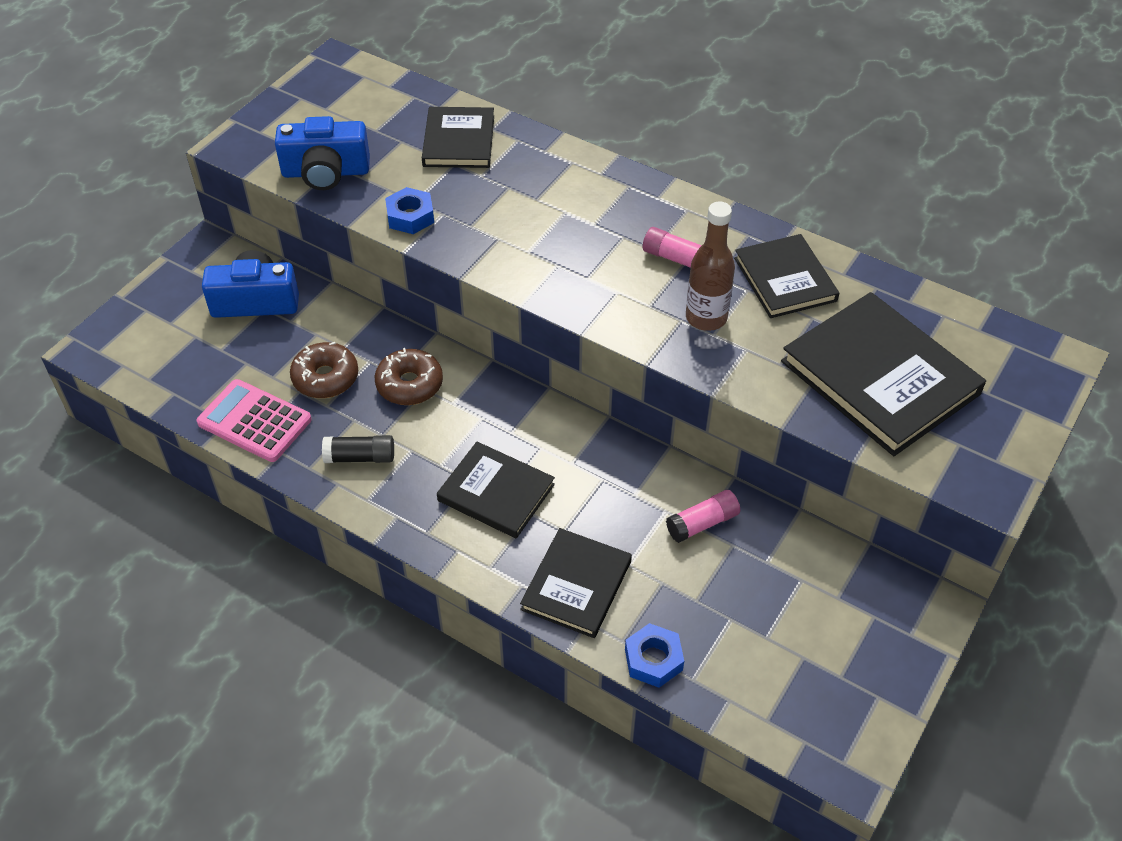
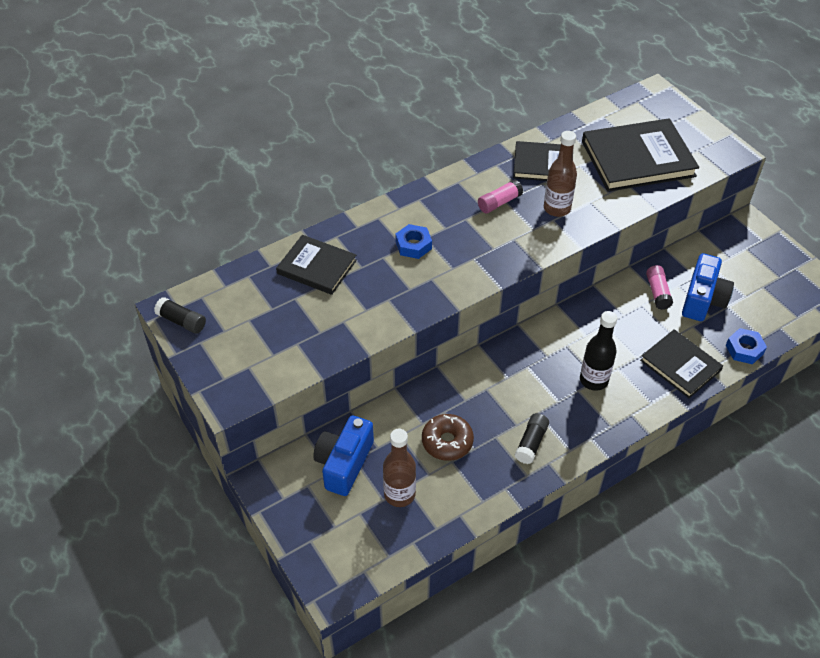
camera: 65 degrees left, 0 degrees up
(233, 361) = (399, 494): none -> brown bottle
(254, 421) = (468, 496): pink calculator -> none
(322, 76) = (182, 321): none -> black glue stick
(326, 172) = (301, 351): blue camera -> blue camera (703, 299)
(409, 384) = (478, 395): brown donut -> none
(410, 216) = (381, 317): blue nut -> blue nut (413, 245)
(496, 493) = (593, 380): black book -> black bottle

